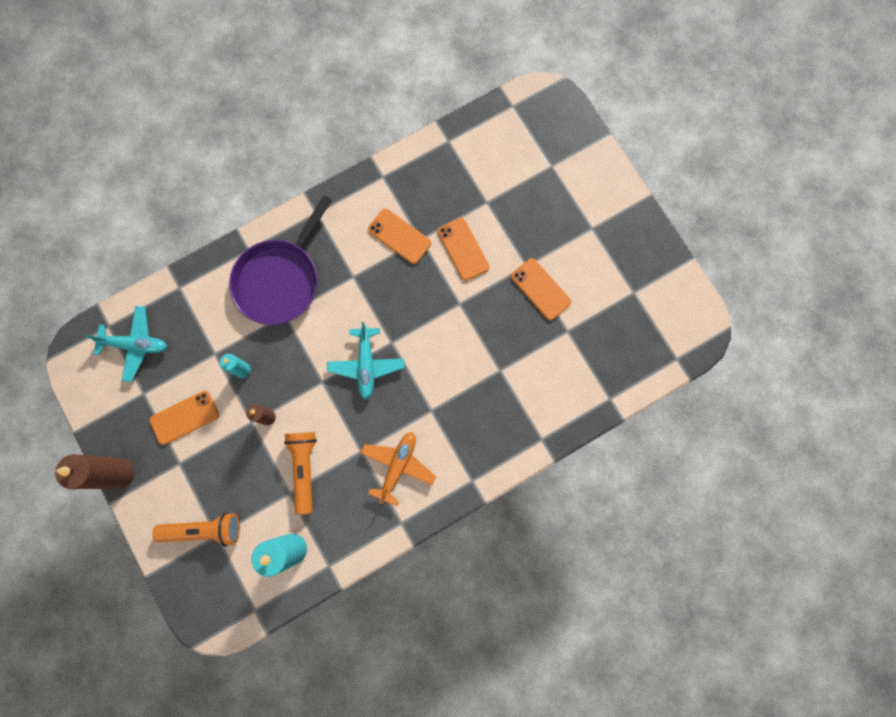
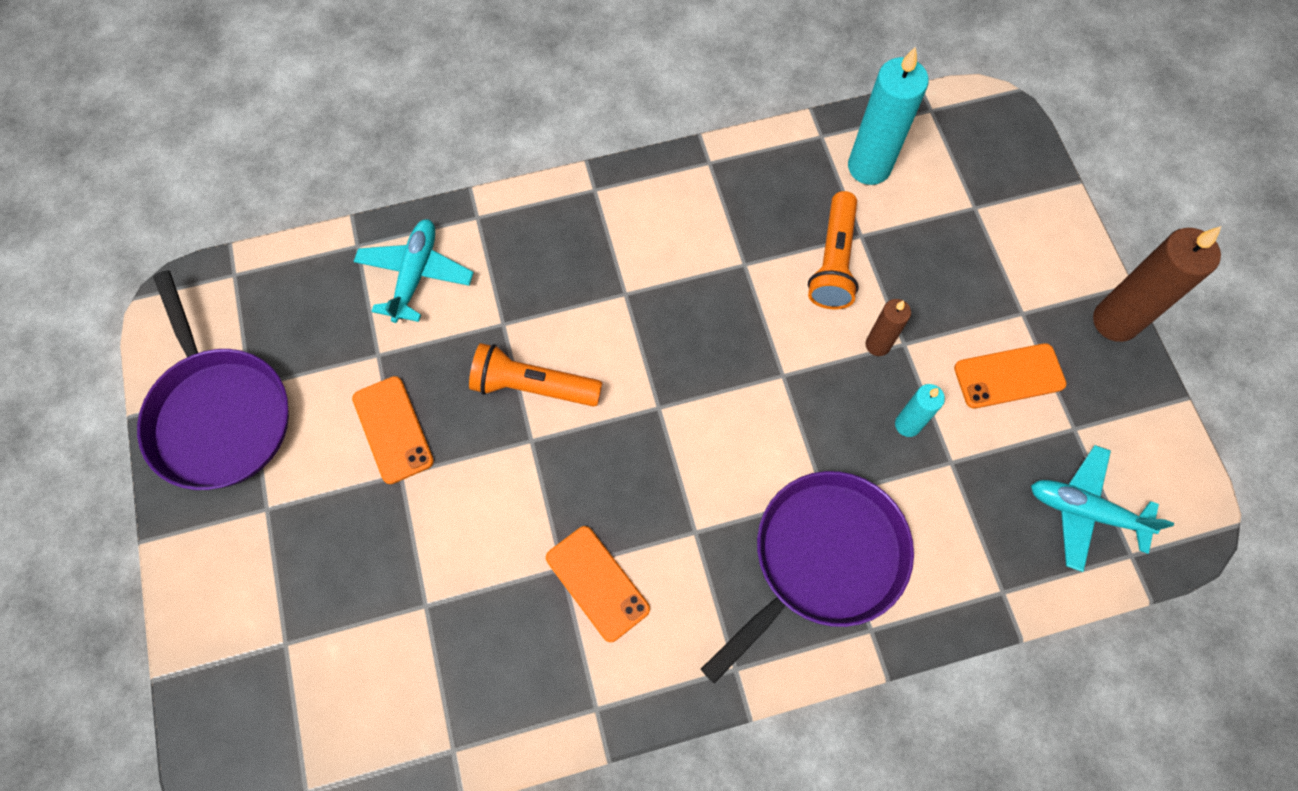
camera: 165 degrees left, 10 degrees down
(204, 530) = (992, 218): orange flashlight -> orange flashlight (533, 386)
(366, 364) = (707, 383): turquoise plane -> turquoise plane (415, 275)
(398, 466) = (695, 232): orange plane -> none
(463, 249) = (495, 530): orange phone -> none
(643, 272) = (219, 414): none -> purple pan

